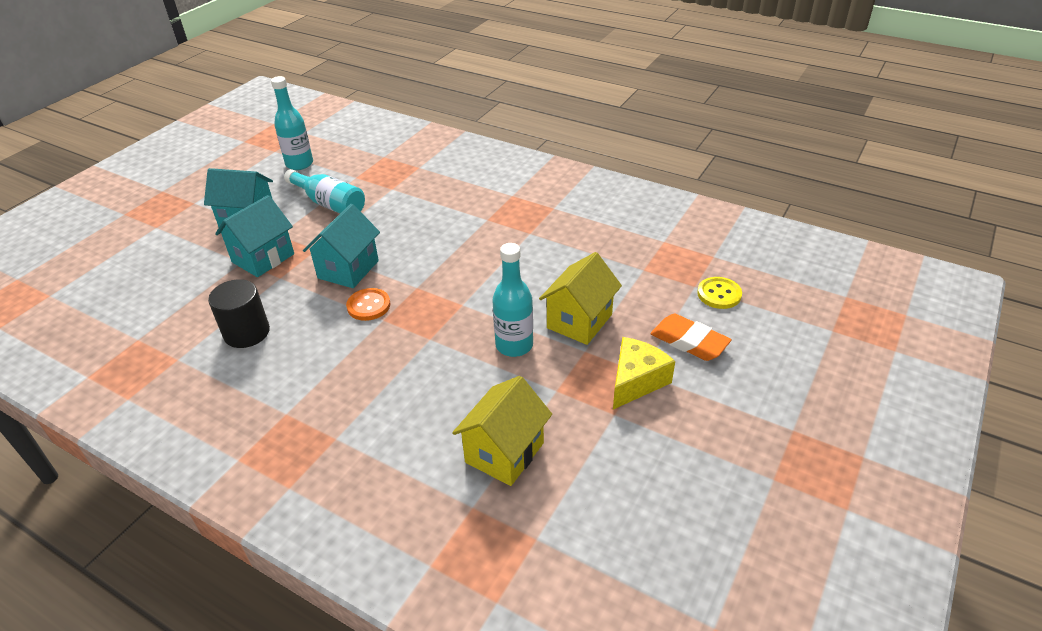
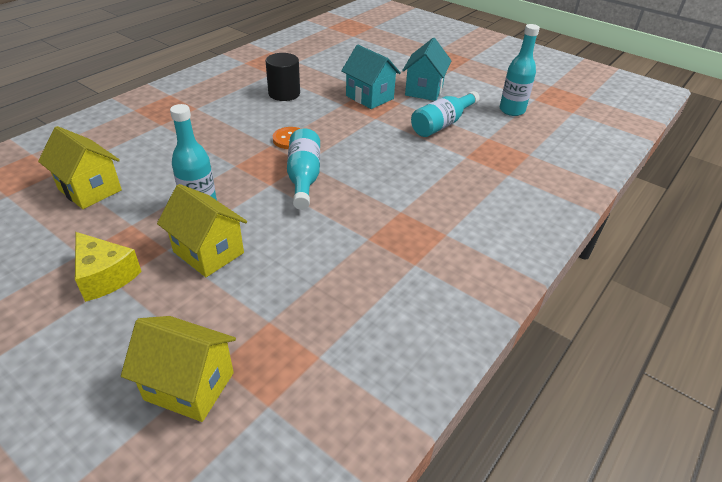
camera: 95 degrees right, 0 degrees up
(348, 269) = (342, 131): turquoise house -> none
(445, 283) = (304, 177): none -> turquoise bottle
(689, 341) = (129, 331): orange eraser -> none
(719, 294) = (189, 386): yellow button -> yellow house

